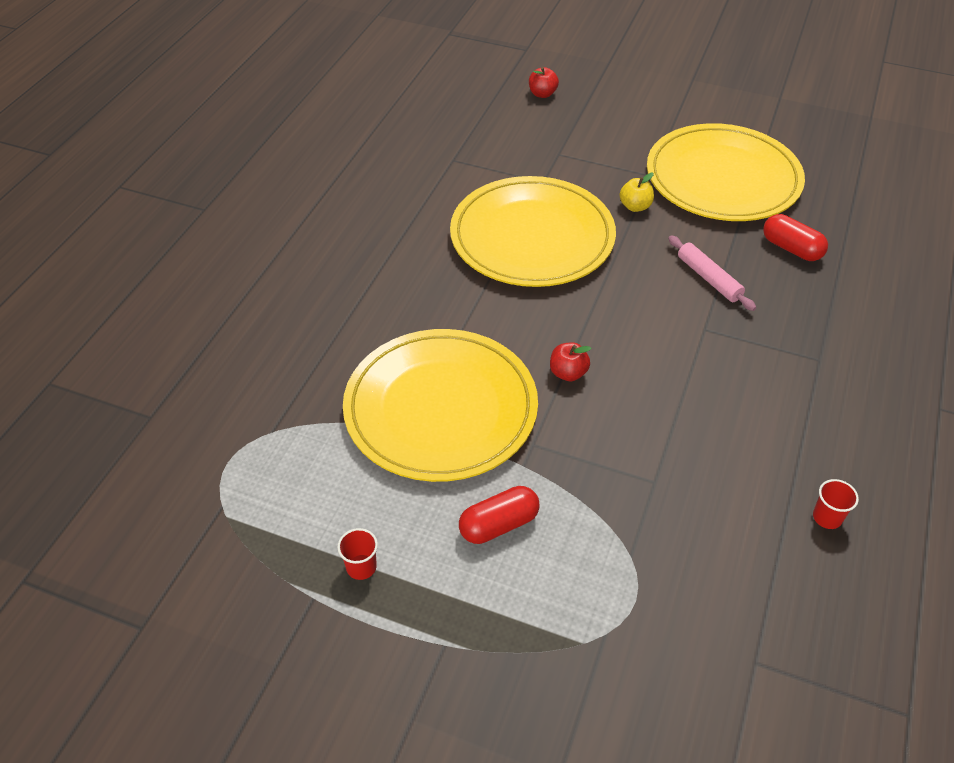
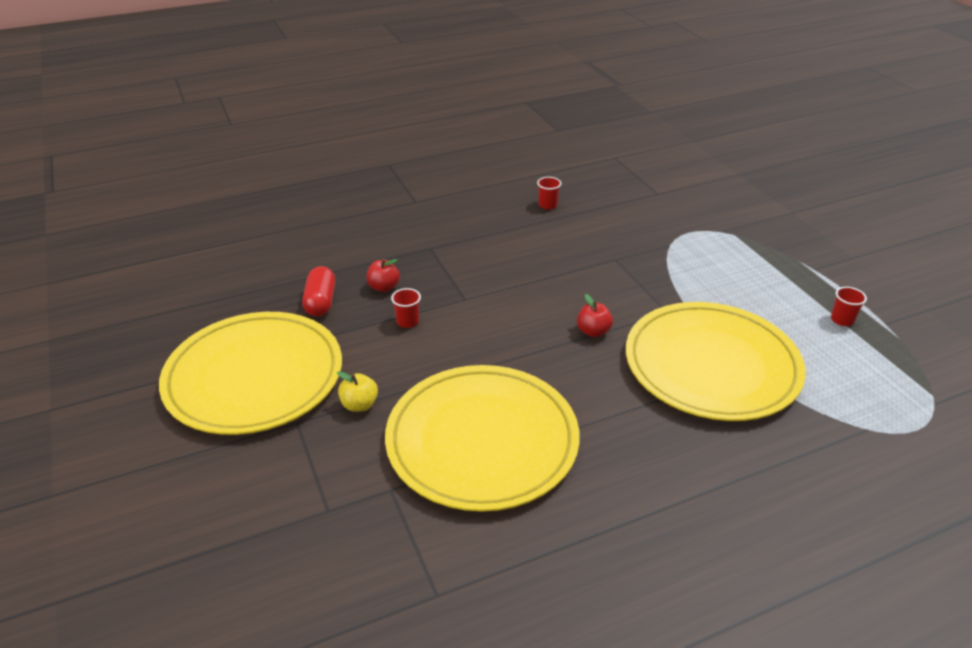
camera: 135 degrees left, 10 degrees down
(499, 524) = (733, 292): red capsule -> none
(542, 94) = (203, 616): red apple -> red apple (384, 287)
(708, 278) = (408, 321): pink rolling pin -> red cup

